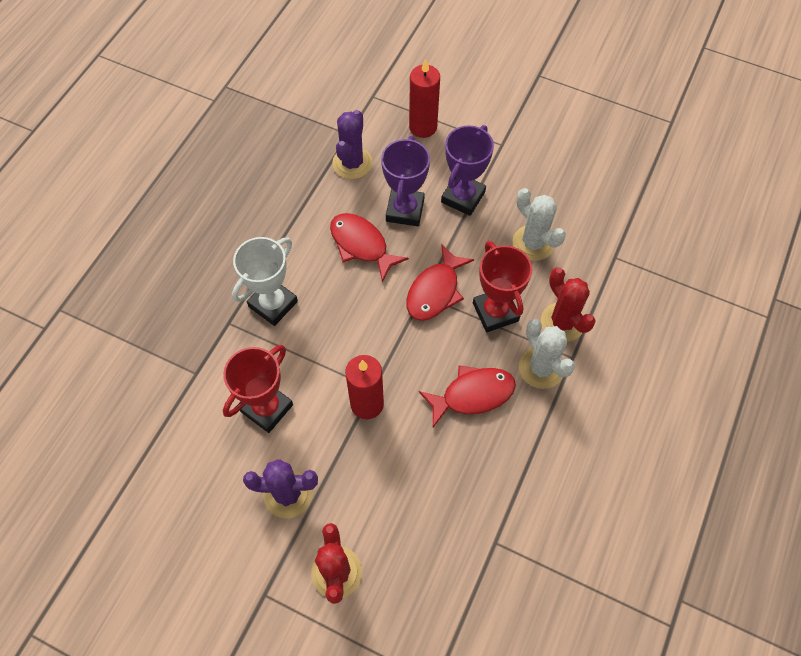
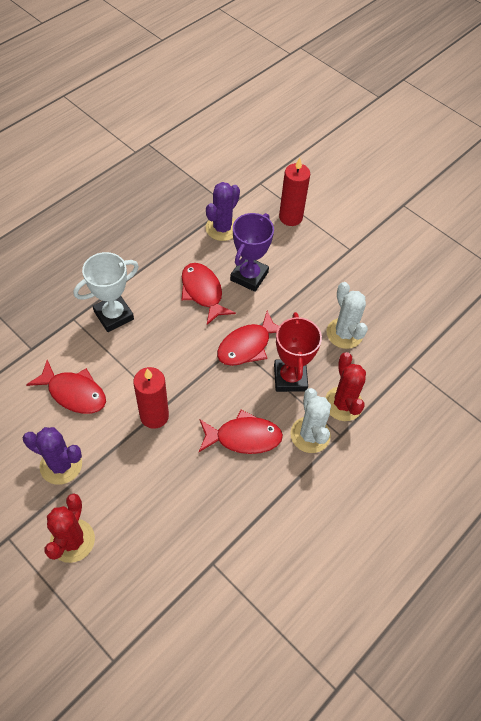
camera: 15 degrees right, 5 degrees down
(267, 408) = (74, 393): red trophy -> red fish
(463, 197) = (301, 280): purple trophy -> none

